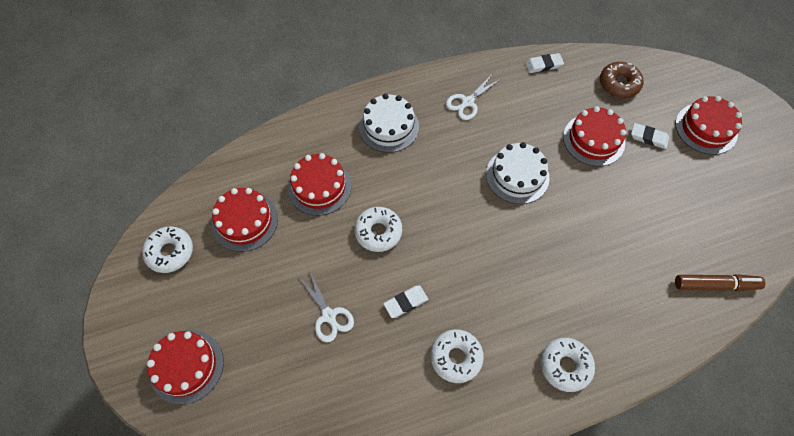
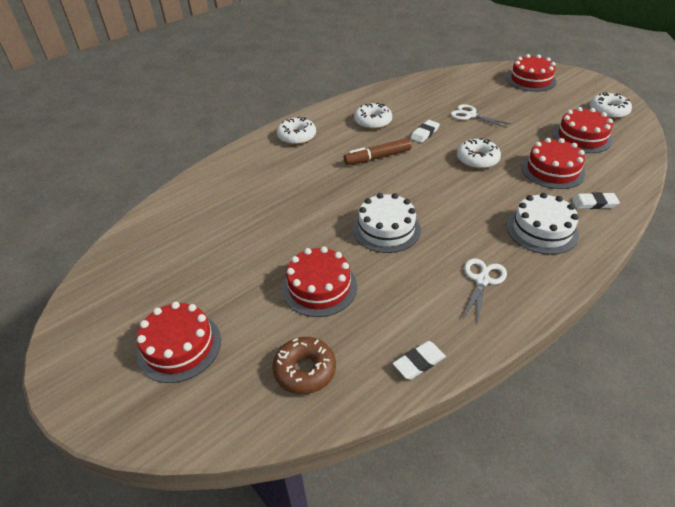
camera: 160 degrees right, 20 degrees down
(648, 137) = (254, 310): white eraser -> white eraser (594, 203)
(715, 285) = (181, 205): brown marker -> brown marker (377, 157)

